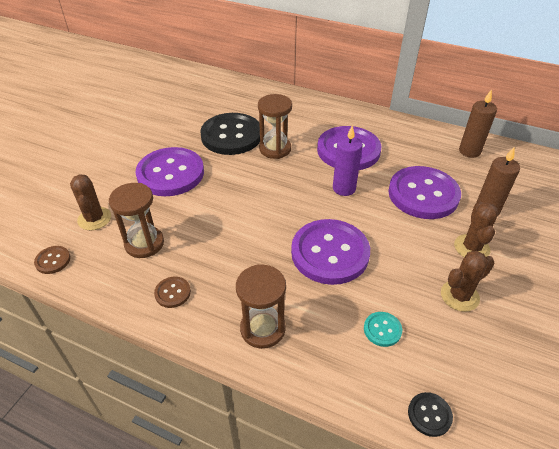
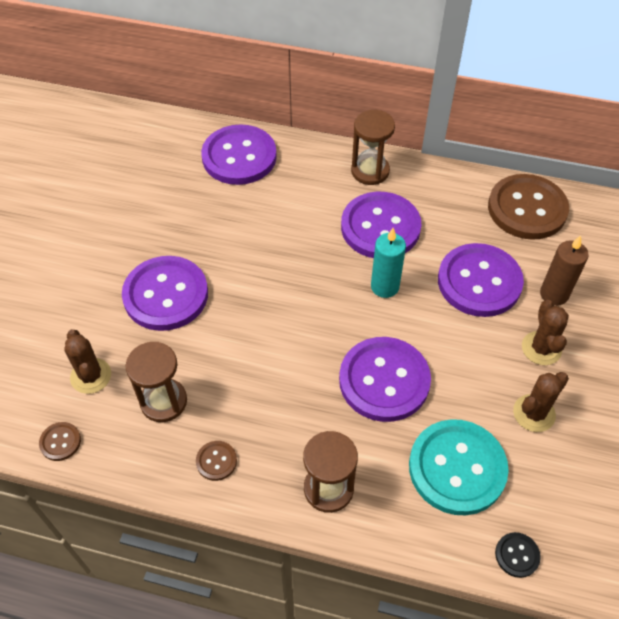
camera: 10 degrees left, 10 degrees up
(231, 136) = (228, 224): black button -> none
(251, 98) = (239, 157): none -> purple button
(275, 149) = (288, 238): brown hourglass -> brown hourglass (370, 171)
(344, 188) = (384, 286): purple candle -> turquoise candle
(382, 330) = (457, 468): turquoise button -> turquoise button, size x2.36
(469, 151) = (527, 209): brown candle -> brown button

